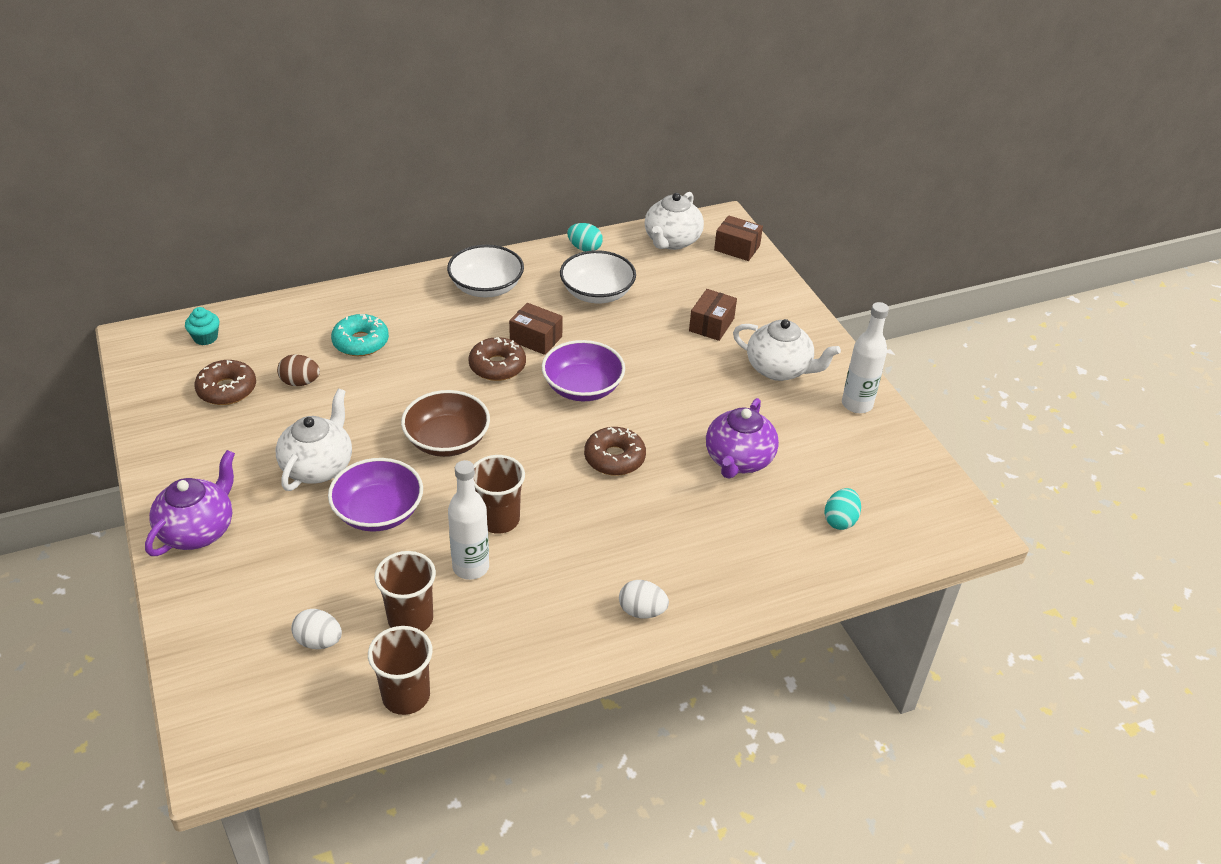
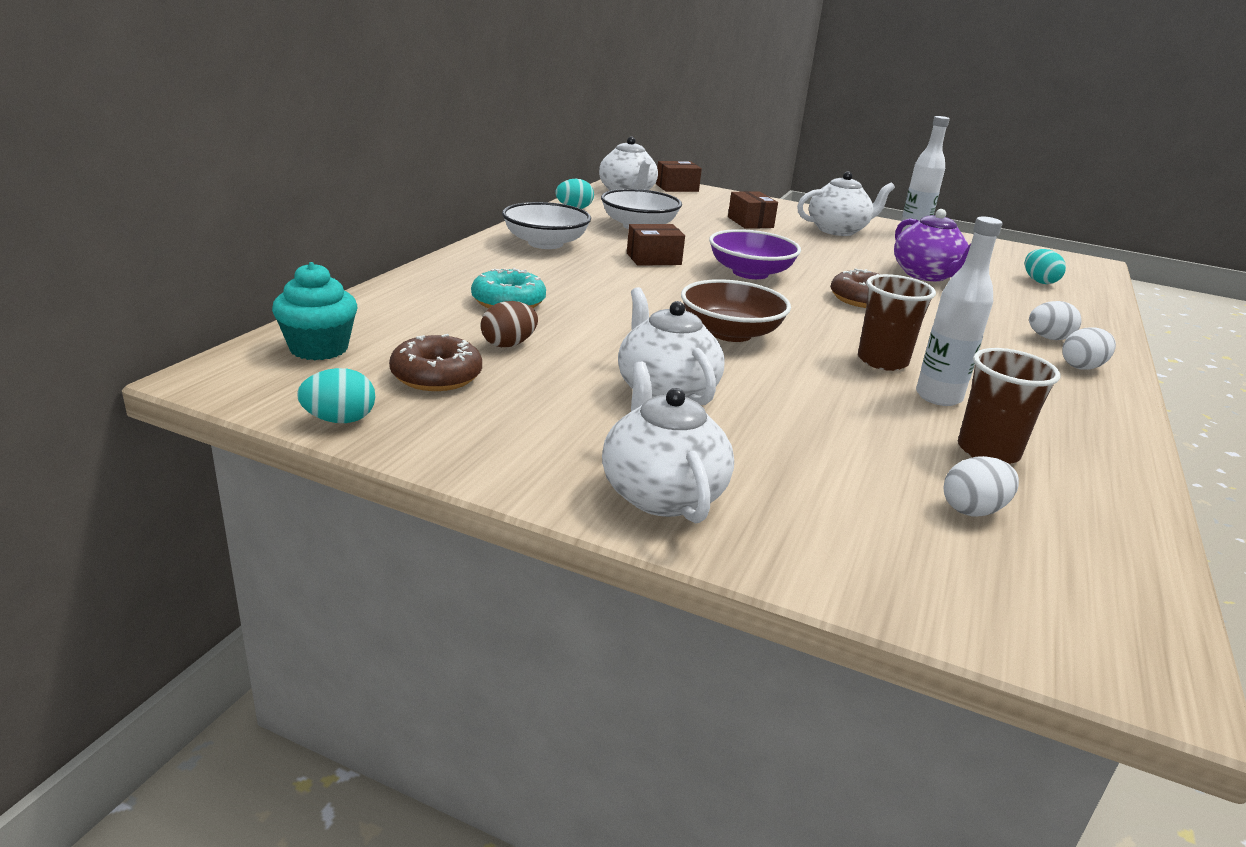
camera: 45 degrees left, 15 degrees down
(143, 399) = (340, 420): none -> turquoise egg
(198, 530) = (661, 494): purple teapot -> white teapot
(205, 338) = (319, 348): turquoise cupcake -> turquoise cupcake, size x1.54
(378, 512) = (790, 397): purple bowl -> none
(406, 696) = (1117, 503): brown cup -> none
(497, 366) = (662, 281): brown donut -> none
(683, 574) = (1048, 338): none -> white egg

